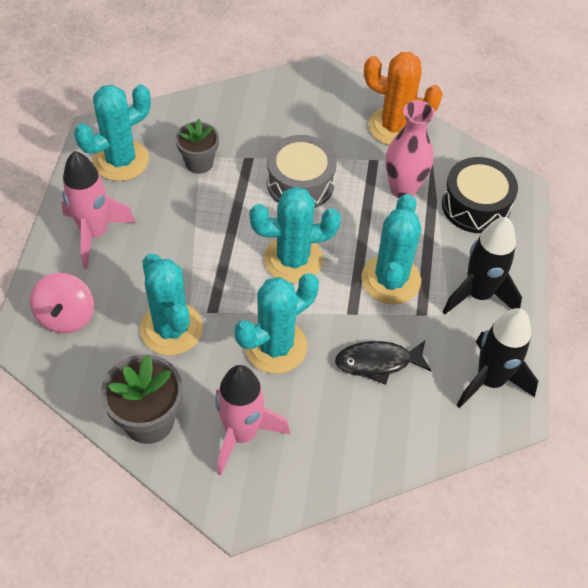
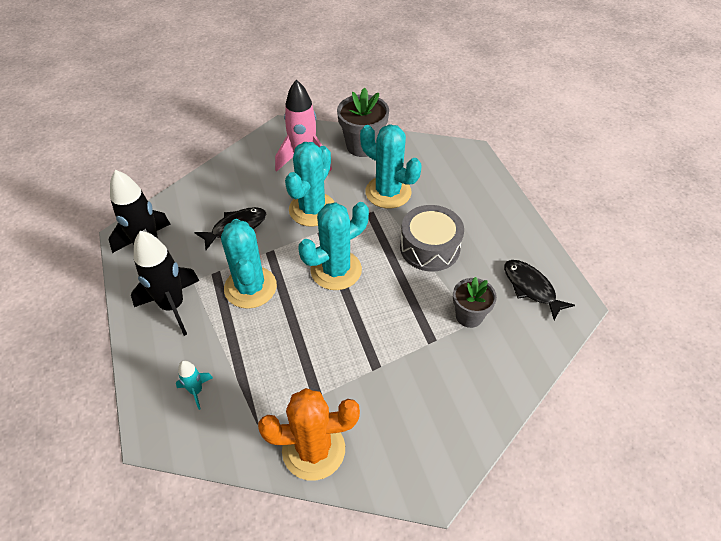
camera: 155 degrees right, 5 degrees down
(66, 316) = (459, 173): pink spinning top -> none
(95, 234) = (492, 226): pink rocket -> none
(121, 160) = (531, 288): turquoise cactus -> black fish
(300, 183) = (370, 337): grey drum -> grey drum (429, 247)
(403, 189) = (274, 376): pink vase -> none
(475, 205) = (196, 391): black drum -> turquoise rocket

